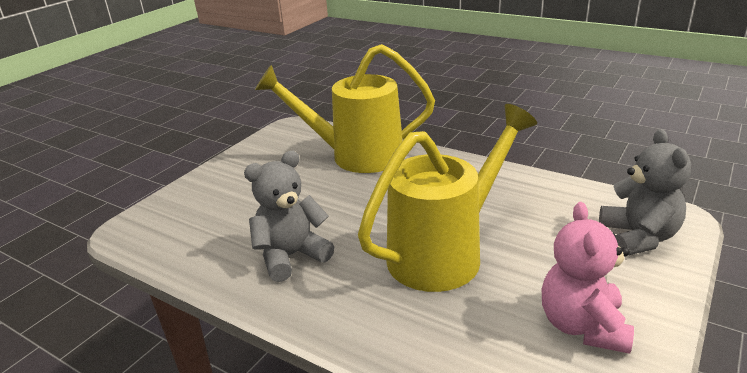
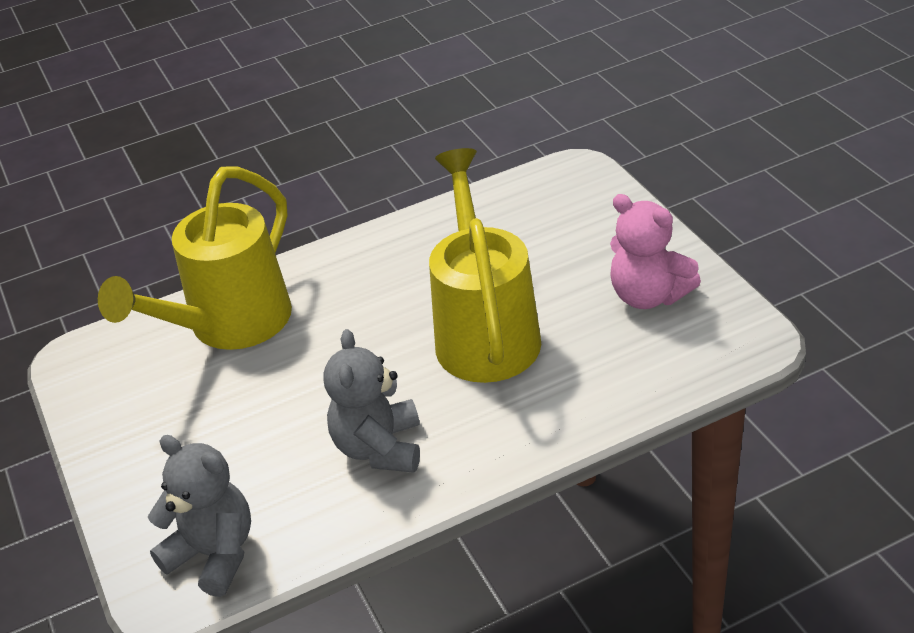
camera: 55 degrees left, 10 degrees up
(638, 237) = (579, 205): grey teddy bear -> grey teddy bear (214, 554)

